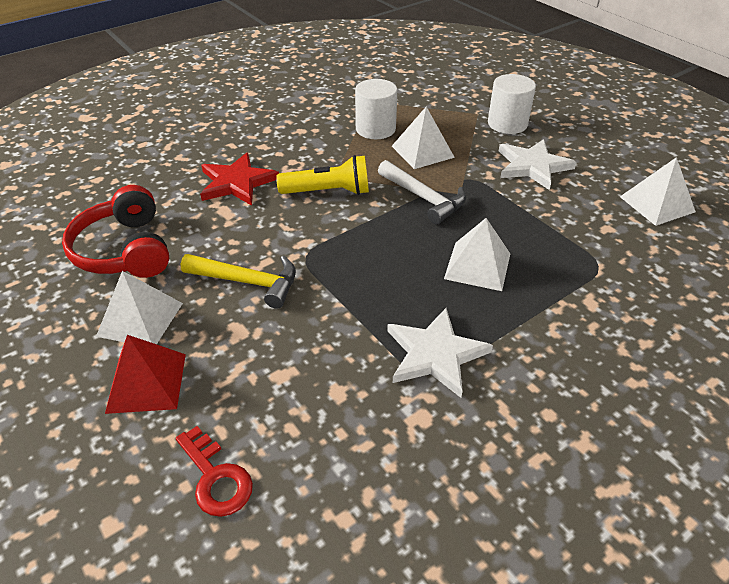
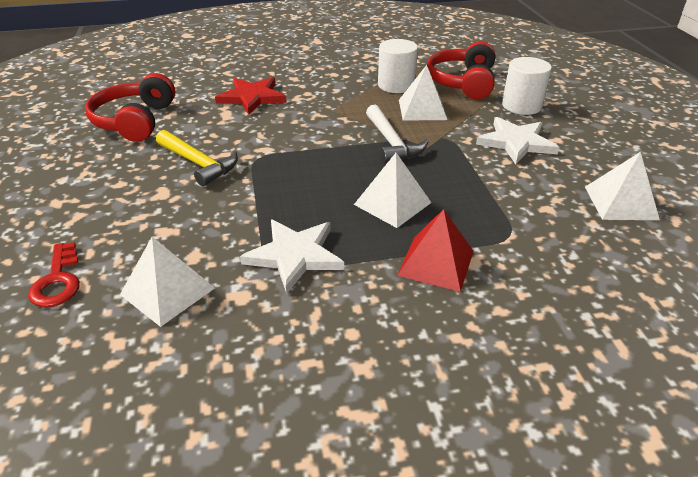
camera: 25 degrees right, 5 degrees down
(140, 319) = (104, 166): white pyramid -> white pyramid (167, 291)
(146, 382) = (71, 206): red pyramid -> red pyramid (436, 263)
(328, 192) = (316, 120): yellow flashlight -> none
(435, 110) = (462, 82): none -> red headphones

